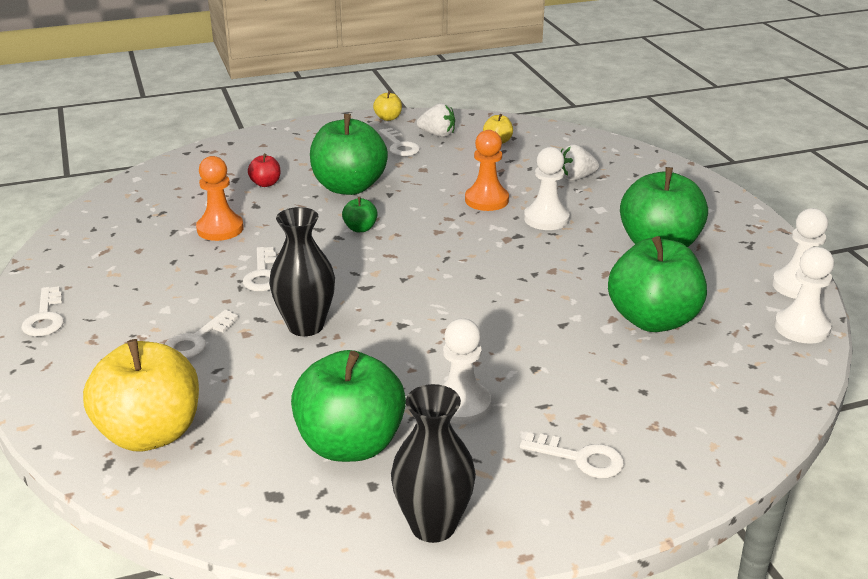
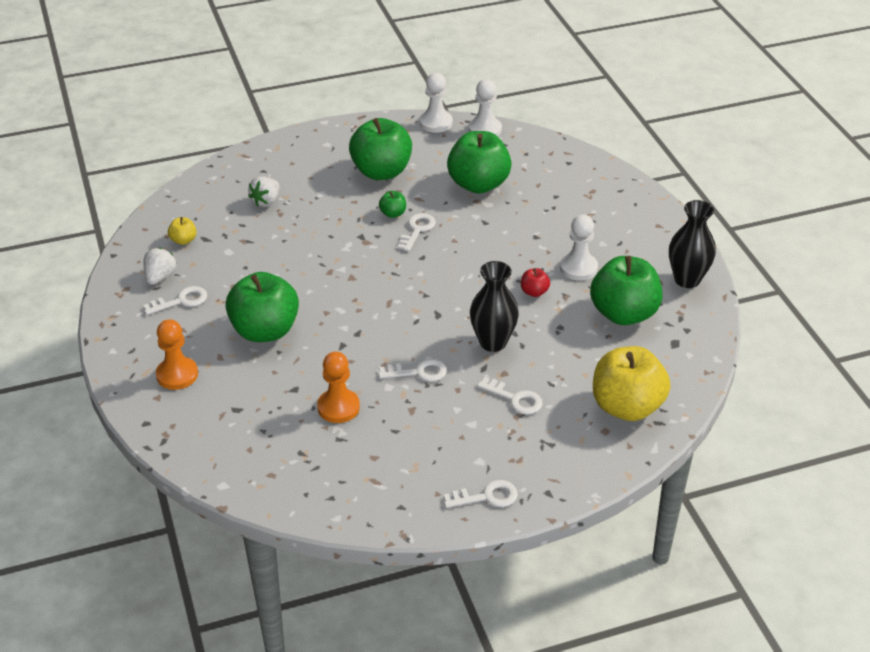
camera: 90 degrees left, 10 degrees up
(265, 183) = (250, 386): red apple -> red apple (534, 292)
(360, 228) = (344, 320): green apple -> green apple (393, 213)
(388, 118) = (111, 310): yellow apple -> none
(486, 200) = (300, 250): orange pawn -> orange pawn (177, 375)
(546, 219) = (335, 220): white pawn -> none
(575, 178) = (266, 201): white strawberry -> white strawberry turned 45 degrees clockwise
(580, 458) = (622, 224): white key -> white key (417, 230)

